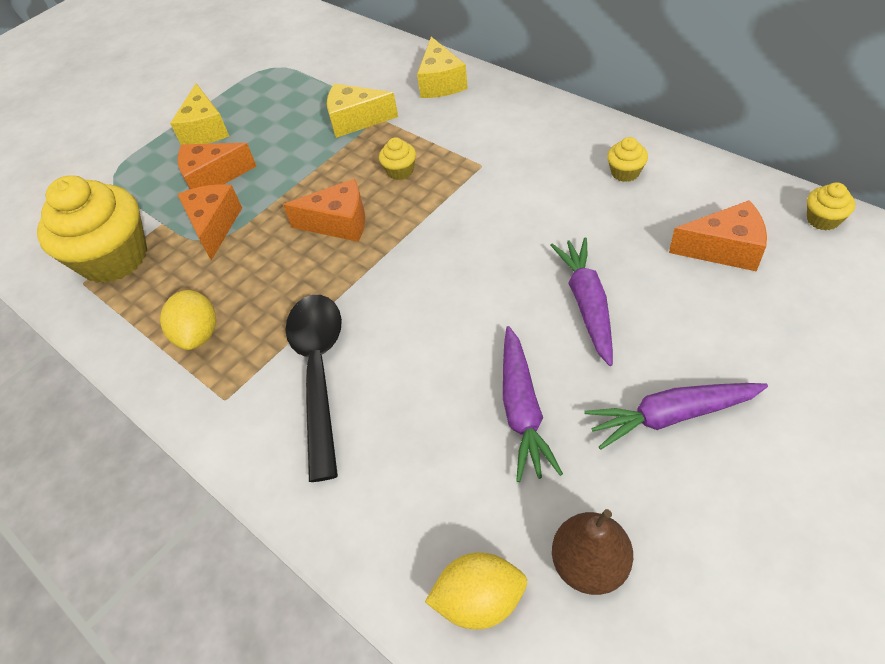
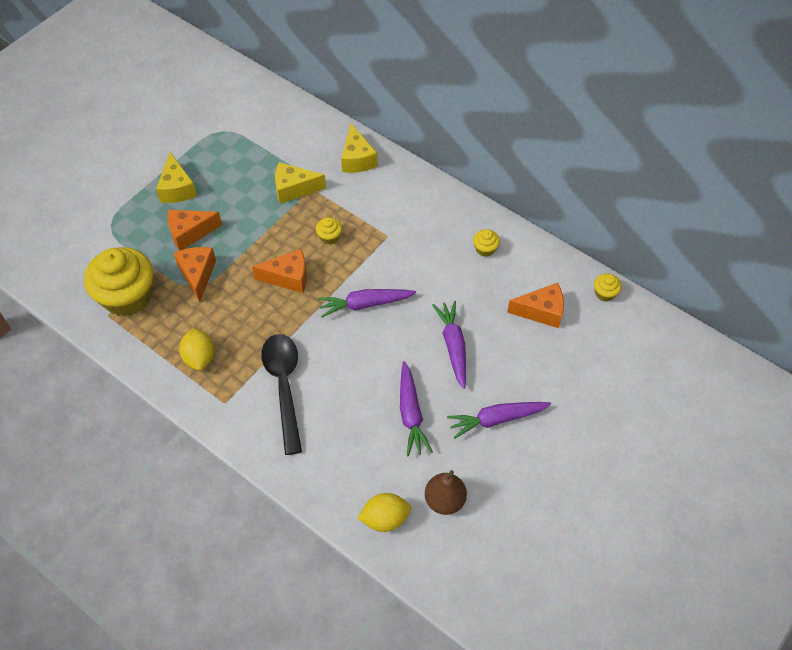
camera: 10 degrees left, 5 degrees up
(448, 252) = (365, 304): none -> purple carrot

